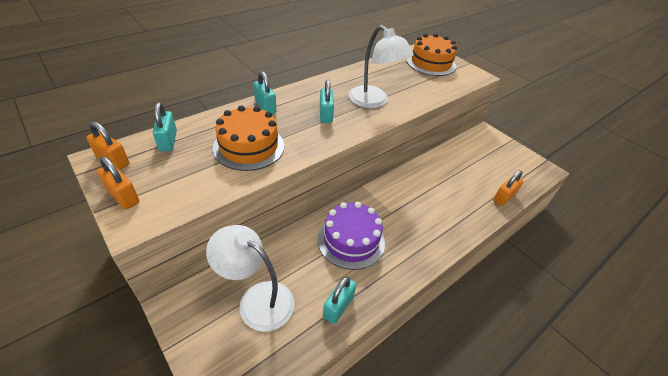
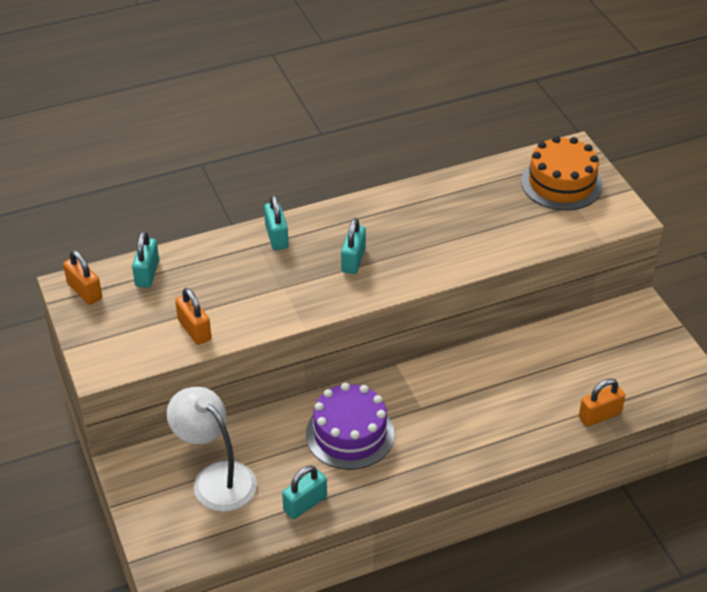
camera: 20 degrees right, 0 degrees up
(123, 196) = (93, 336): orange padlock -> orange padlock (194, 330)
(249, 147) = (239, 294): orange cake -> none
(374, 101) = (431, 246): white lamp -> none

